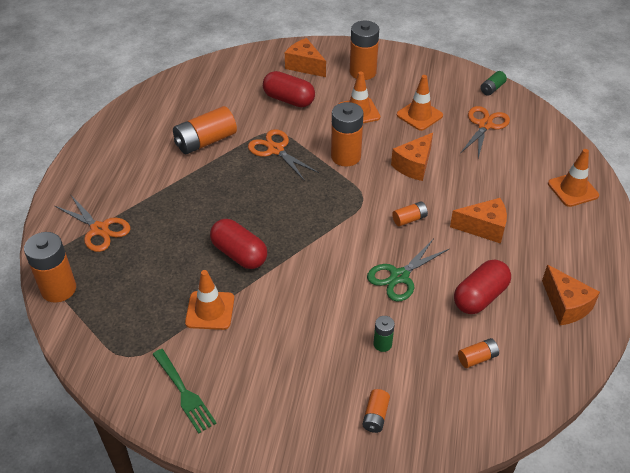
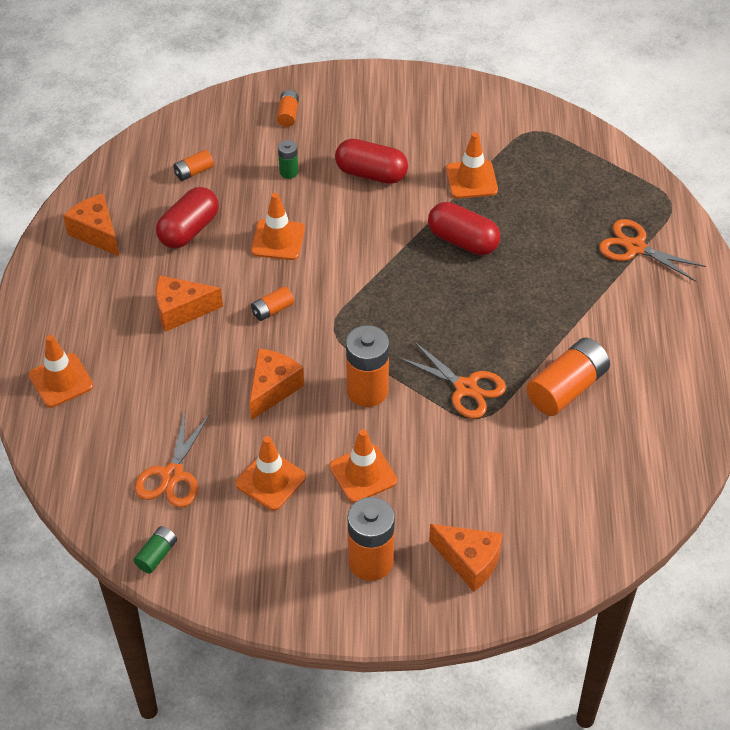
camera: 170 degrees right, 5 degrees up
(58, 289) = (638, 179): orange battery -> none
(184, 393) = (466, 109): green fork -> none
(289, 100) = (474, 482): red capsule -> red capsule (371, 173)
(399, 276) = (278, 240): green scissors -> orange traffic cone

